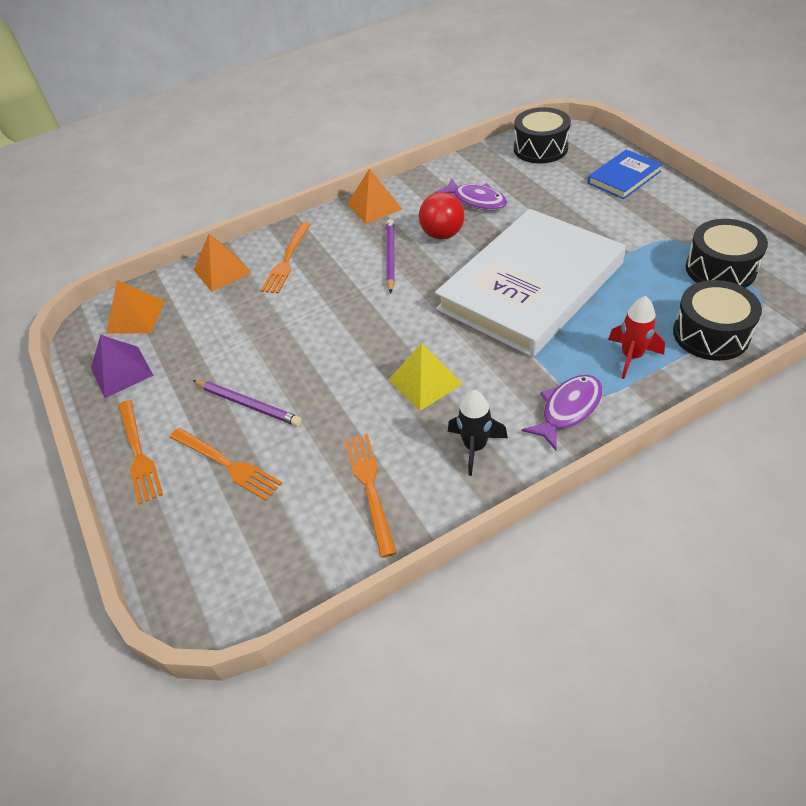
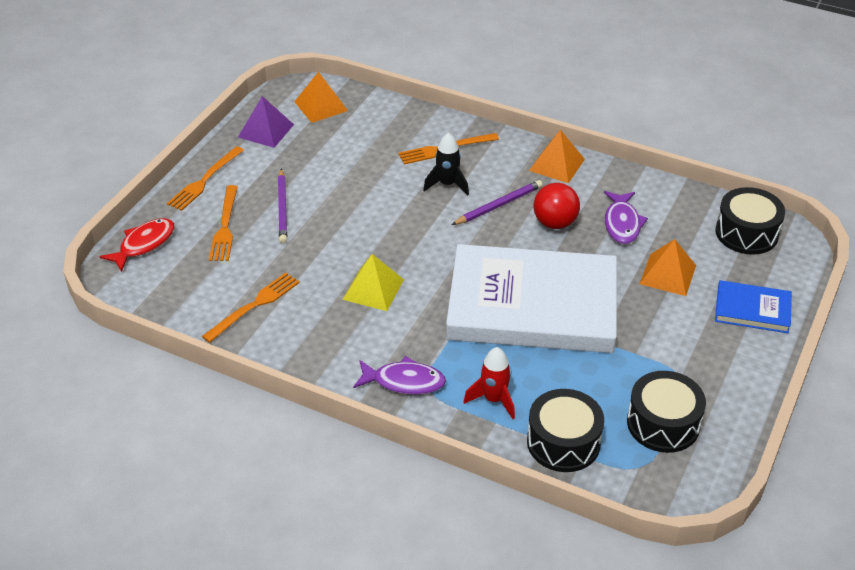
camera: 50 degrees right, 5 degrees down
(181, 555) = (144, 244): none -> red fish
(222, 271) = (403, 121): orange pyramid -> orange pyramid (668, 274)
(475, 447) = (328, 344): black rocket -> black rocket (447, 184)

